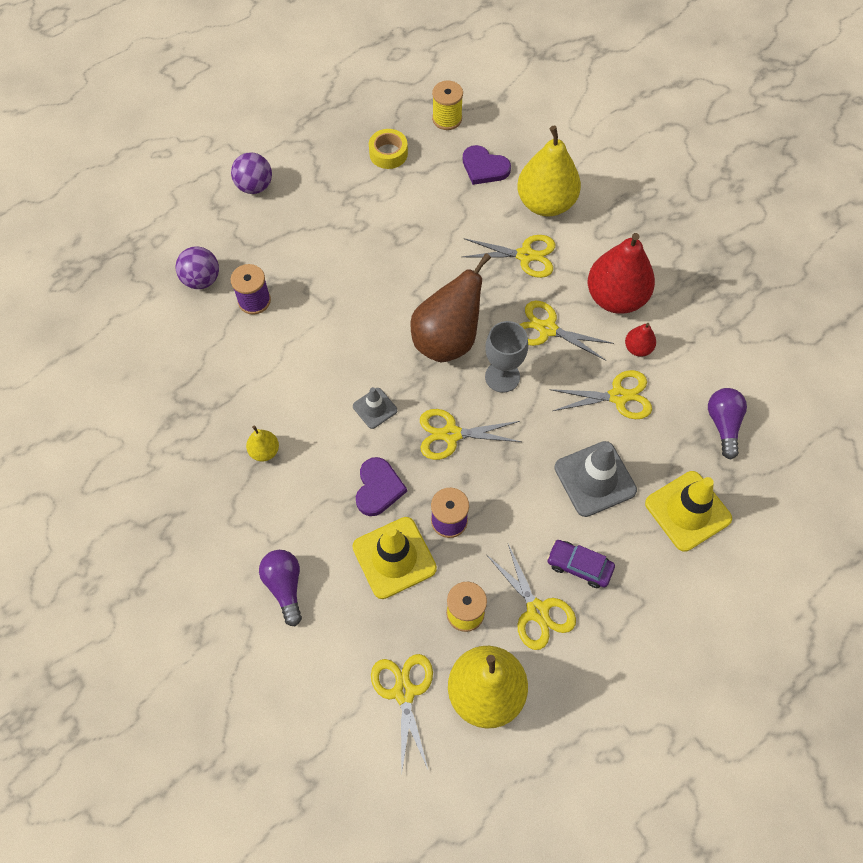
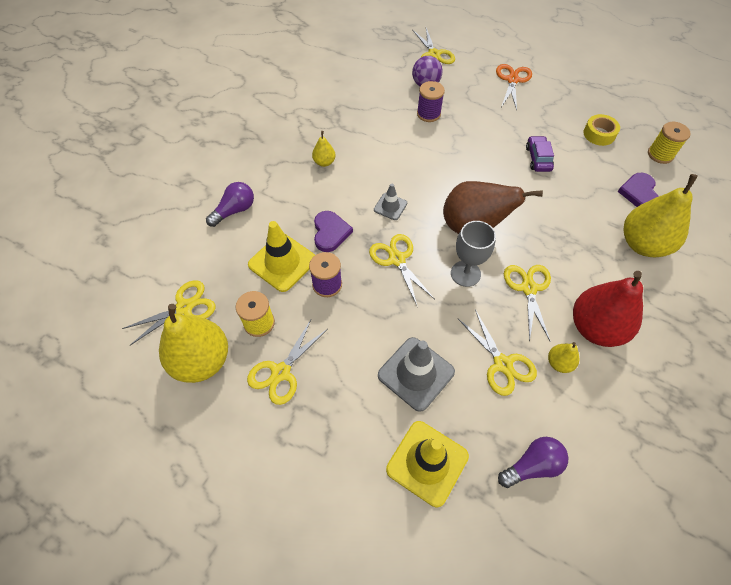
camera: 65 degrees right, 5 degrees down
(254, 186) = (512, 80): purple ball -> orange scissors
(378, 488) = (330, 232): purple heart -> purple heart turned 75 degrees counterclockwise
(525, 255) = (583, 248): yellow scissors -> yellow scissors (434, 54)
(579, 566) = (332, 390): purple car -> purple car (538, 158)
(638, 348) = (559, 363): red pear -> yellow pear

